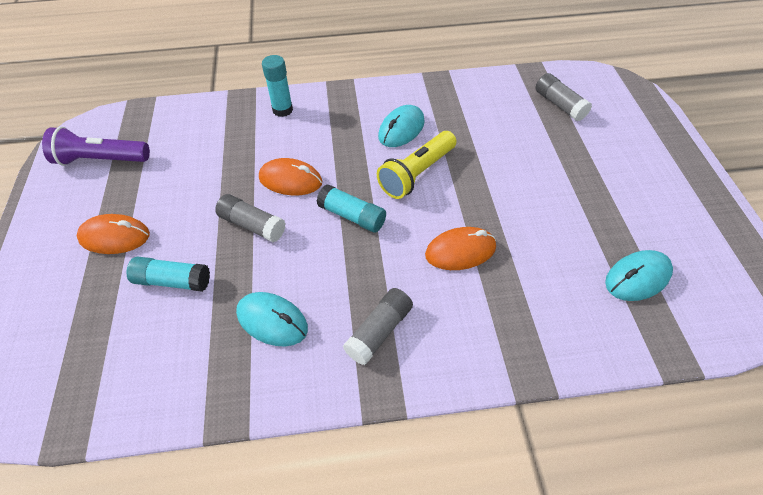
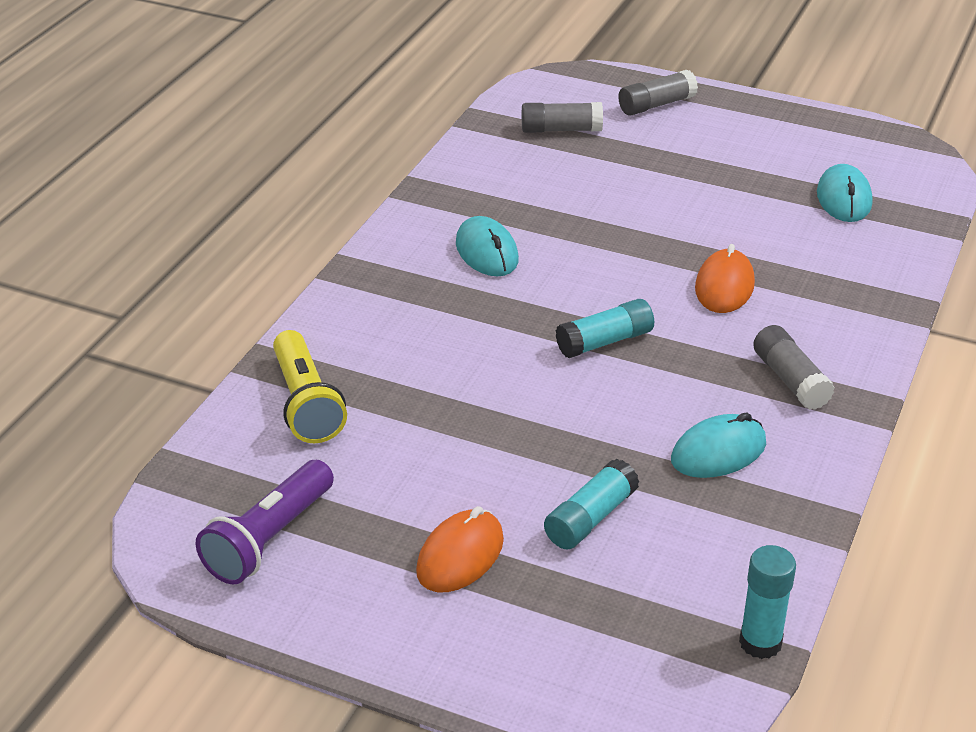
camera: 60 degrees left, 15 degrees down
(252, 225) = (549, 425): grey glue stick -> grey glue stick (656, 105)
(282, 110) = (341, 333): turquoise glue stick -> turquoise glue stick (760, 642)
(290, 180) = (495, 369): orange mouse -> none
(417, 174) = (578, 270): yellow flashlight -> yellow flashlight (306, 403)

